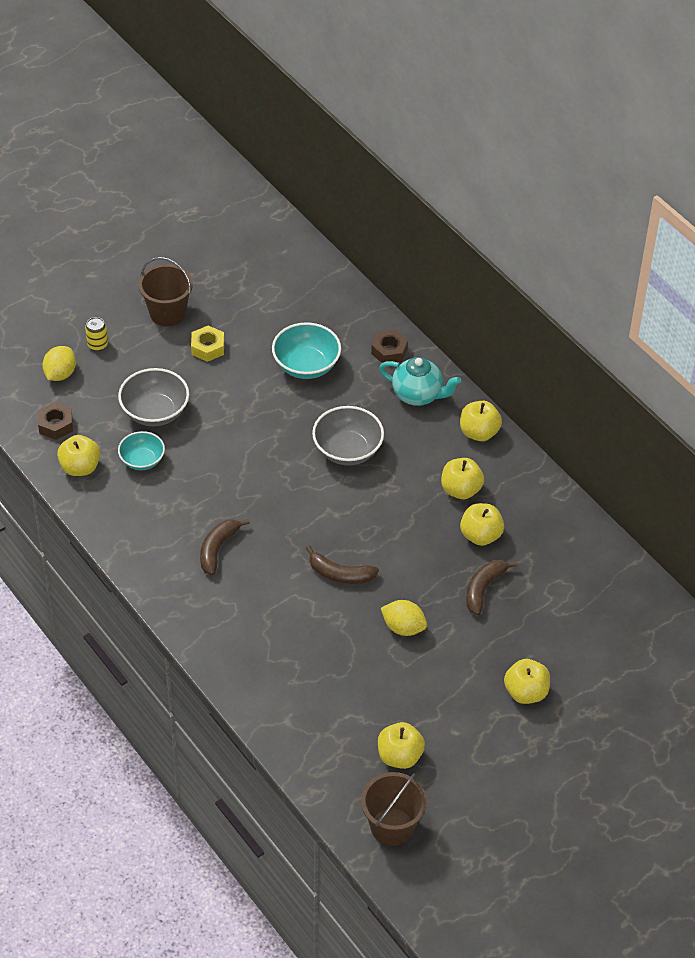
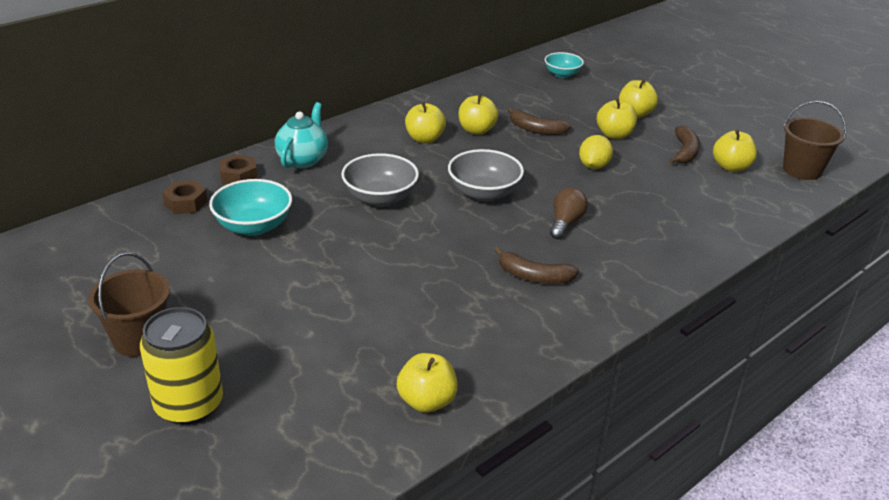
camera: 95 degrees left, 15 degrees down
(56, 425) = (348, 435): brown nut -> brown nut (186, 203)
(60, 374) = (245, 441): yellow lemon -> none
(97, 345) = (189, 405): yellow can -> yellow can, size x2.20
(142, 460) = (408, 344): turquoise bowl -> turquoise bowl (562, 74)
(155, 412) = (324, 338): grey bowl -> grey bowl (484, 193)
(208, 347) = (212, 300): yellow nut -> none
(298, 585) = (565, 223): none -> brown light bulb
(340, 574) = (543, 199): brown banana -> brown banana (685, 152)
(479, 432) = (353, 130): yellow apple -> yellow apple (614, 135)

